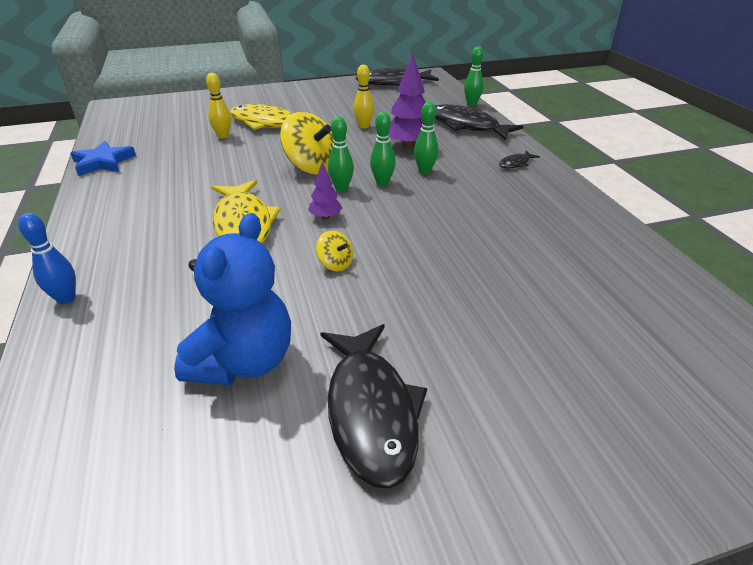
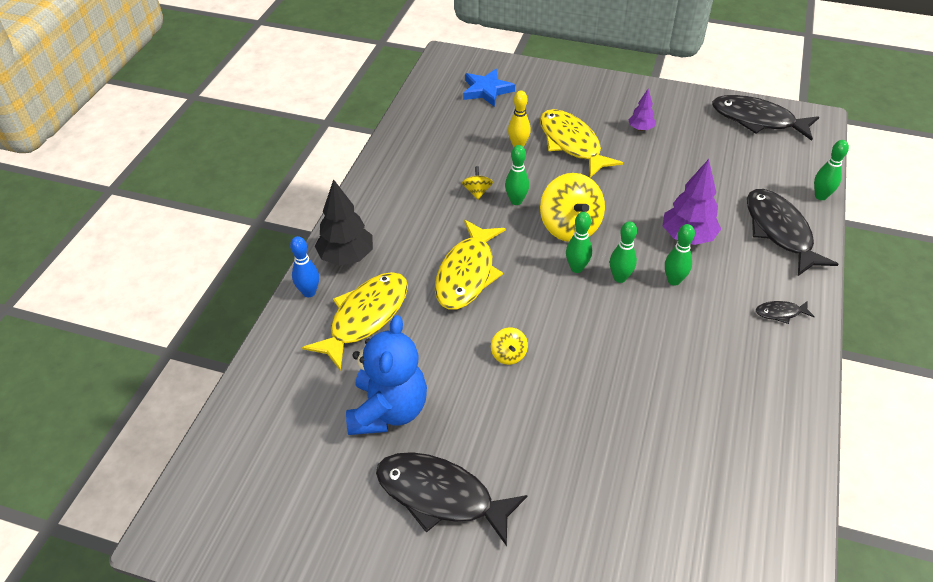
camera: 35 degrees right, 10 degrees up
(97, 255) = (346, 257): none -> black tree
(103, 162) = (400, 143): blue star -> blue star (486, 90)
(155, 294) = (365, 317): none -> yellow fish
(208, 171) = (477, 192): none -> yellow spinning top
(244, 361) = (388, 410): blue teddy bear -> blue teddy bear turned 45 degrees counterclockwise
(250, 166) = (516, 201): none -> green bowling pin
(326, 217) = (537, 298): purple tree -> purple tree (640, 129)
(364, 126) = (665, 186): yellow bowling pin -> none
(371, 411) = (441, 496): black fish -> black fish turned 90 degrees clockwise

